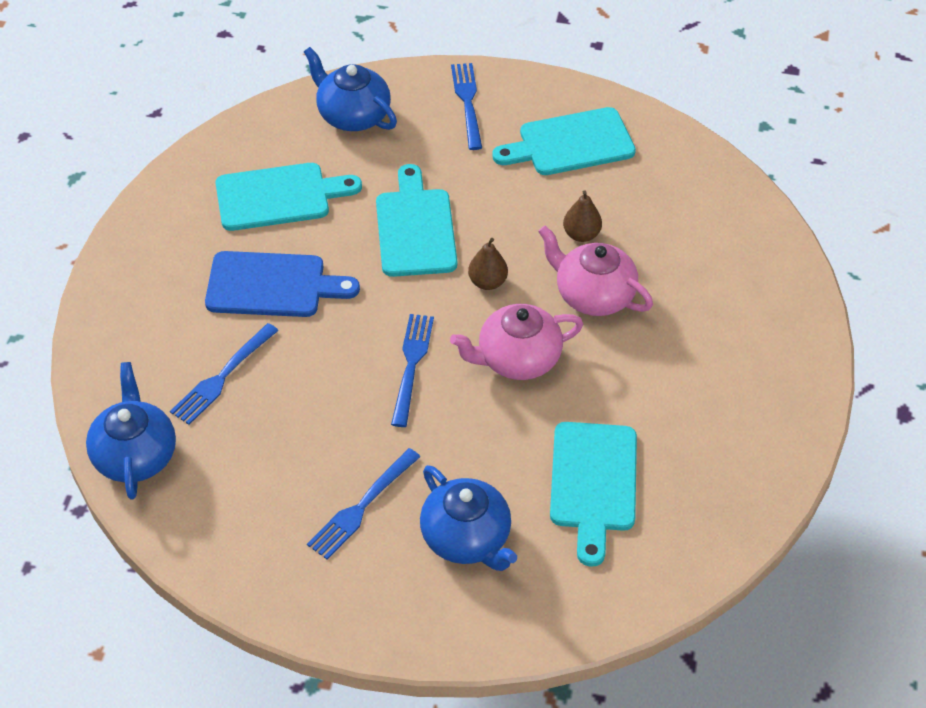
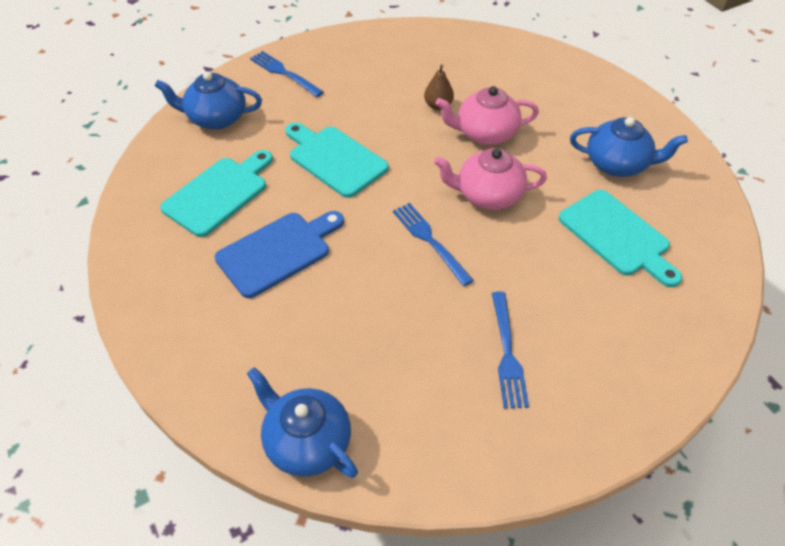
camera: 40 degrees left, 0 degrees up
(223, 376) = (310, 336): blue fork -> none
(467, 538) = (593, 323): blue teapot -> blue teapot (617, 164)
(487, 282) = (416, 163): brown pear -> none
(517, 359) = (487, 195): pink teapot -> pink teapot turned 60 degrees clockwise
(570, 143) = (372, 63): turquoise cutting board -> none

